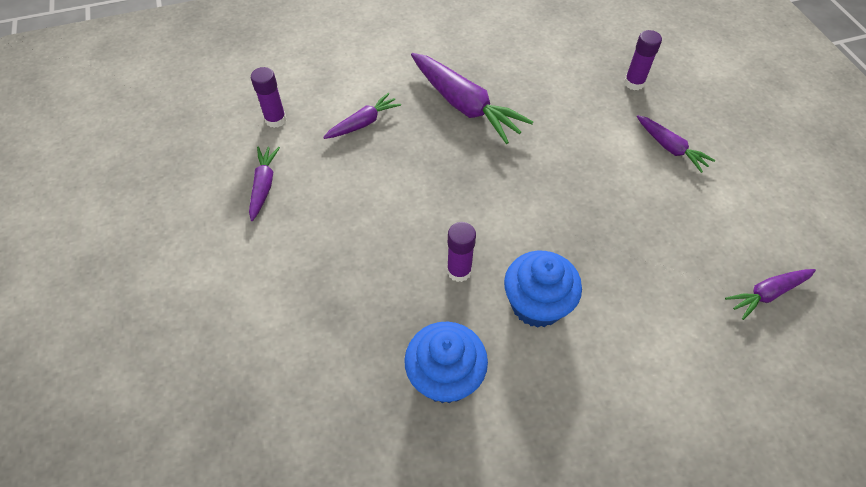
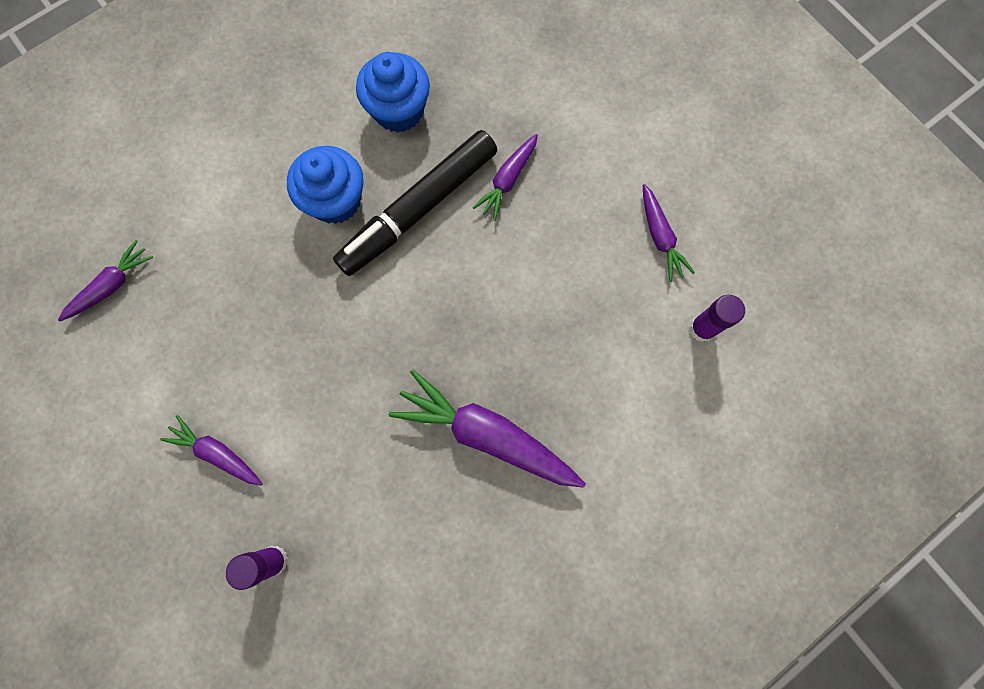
camera: 160 degrees right, 20 degrees up
(363, 123) = (597, 361): purple carrot -> purple carrot (508, 180)
(459, 271) = (419, 209): purple glue stick -> black marker

